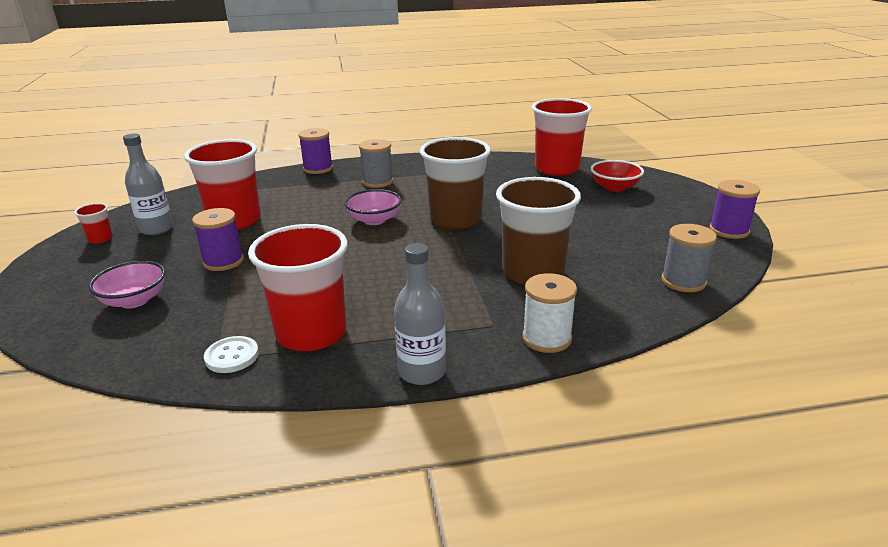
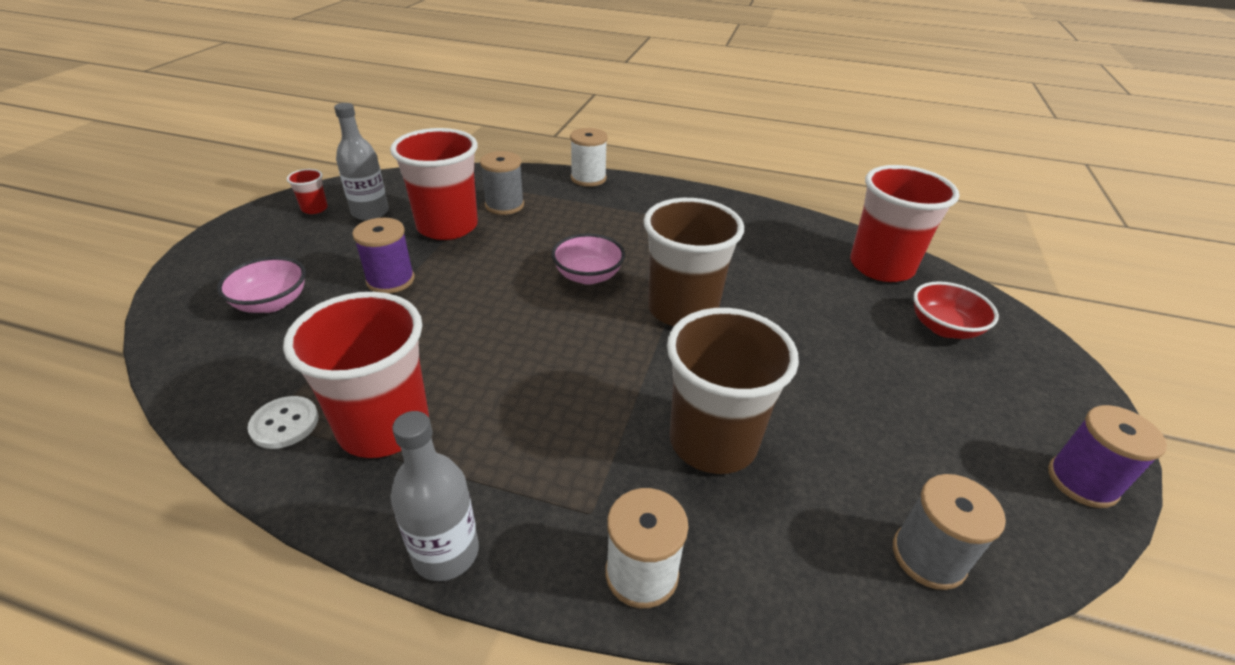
camera: 25 degrees right, 10 degrees up
(318, 169) = (588, 178): purple spool -> white spool
(377, 182) = (637, 218): grey spool -> grey spool (504, 205)

